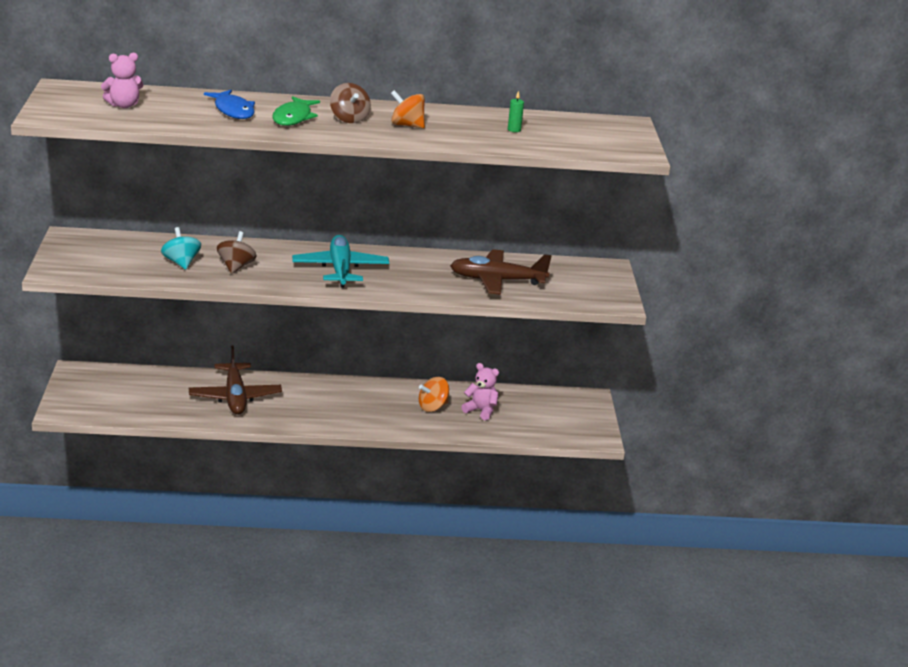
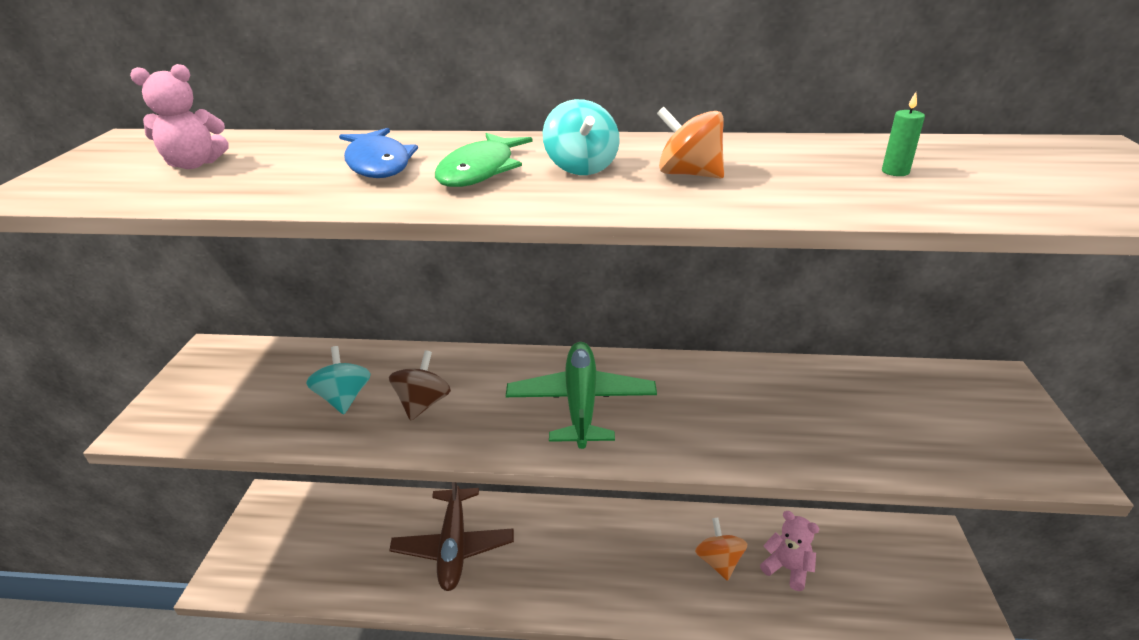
camera: 10 degrees right, 5 degrees up
(340, 269) = (581, 403): turquoise plane -> green plane
(349, 119) = (581, 167): brown spinning top -> turquoise spinning top
(433, 407) = (719, 561): orange spinning top -> orange spinning top turned 105 degrees clockwise
(497, 280) = (832, 419): brown plane -> none

